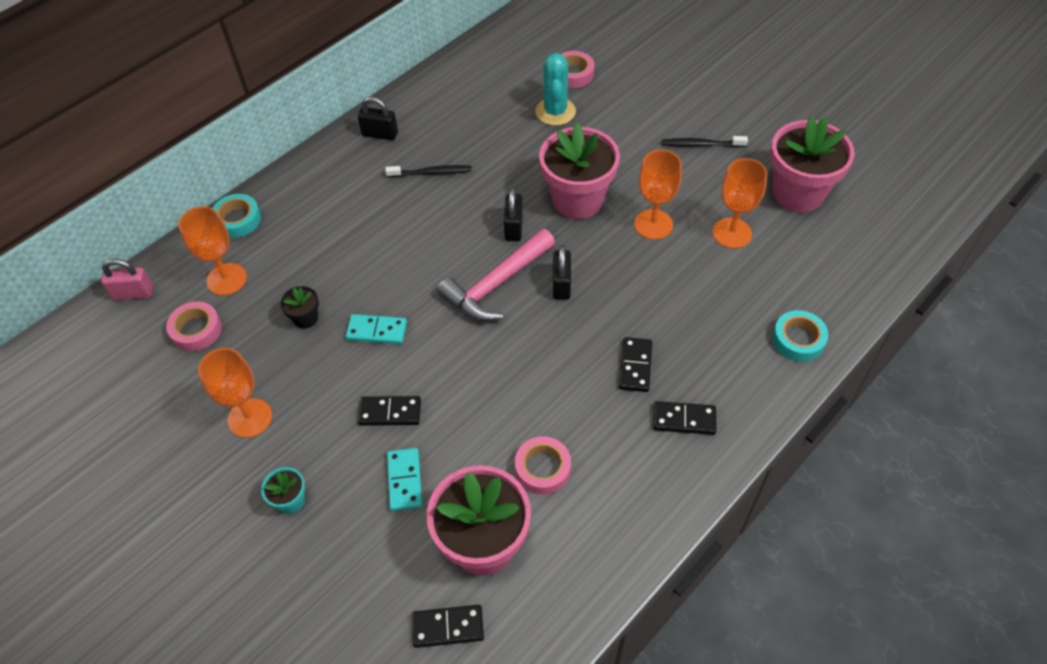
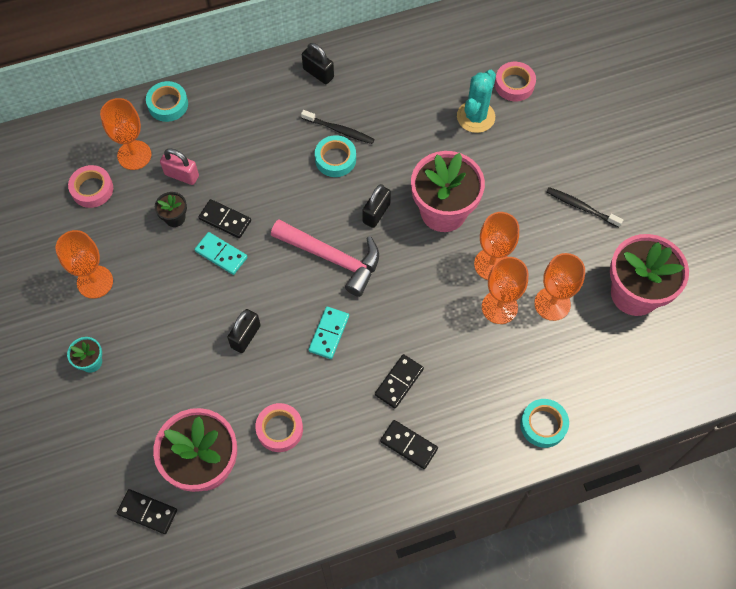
camera: 25 degrees right, 10 degrees up
(133, 293) = (62, 135): pink padlock -> pink padlock (182, 175)
(390, 412) = (195, 327): black domino -> black domino (225, 220)
(405, 480) = (177, 387): turquoise domino -> turquoise domino (329, 333)
(443, 198) = (335, 159): none -> turquoise tape
(496, 285) = (333, 258): pink hammer -> pink hammer turned 135 degrees counterclockwise
(561, 284) = (384, 283): black padlock -> black padlock (245, 336)
(686, 257) = (499, 307): none -> orange goblet

